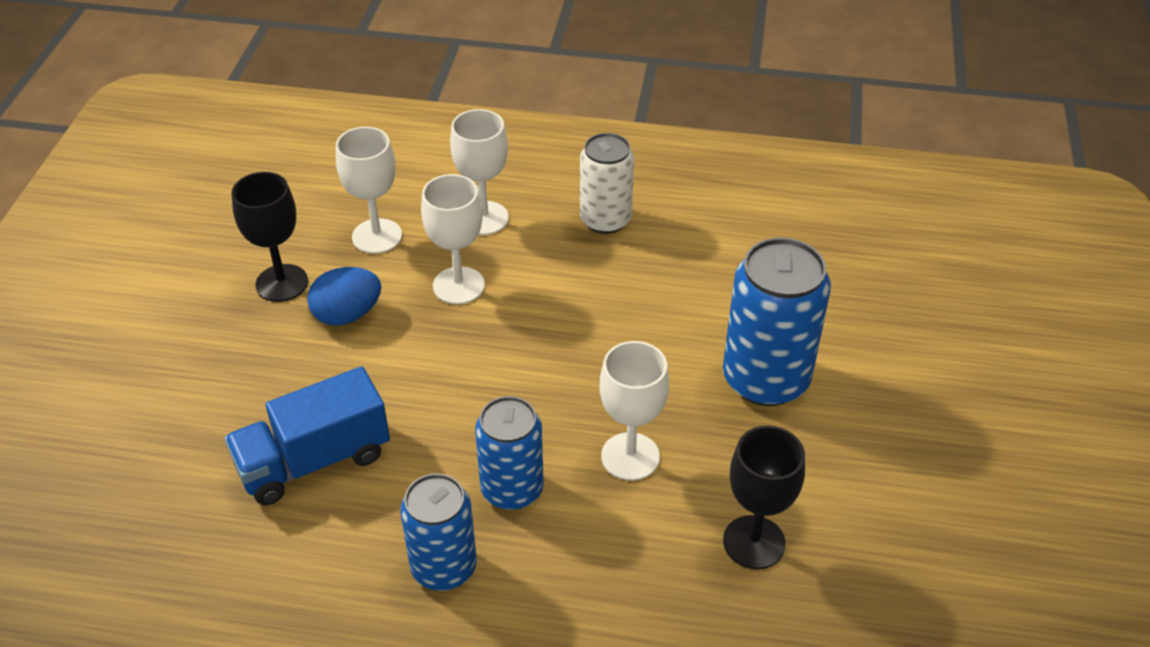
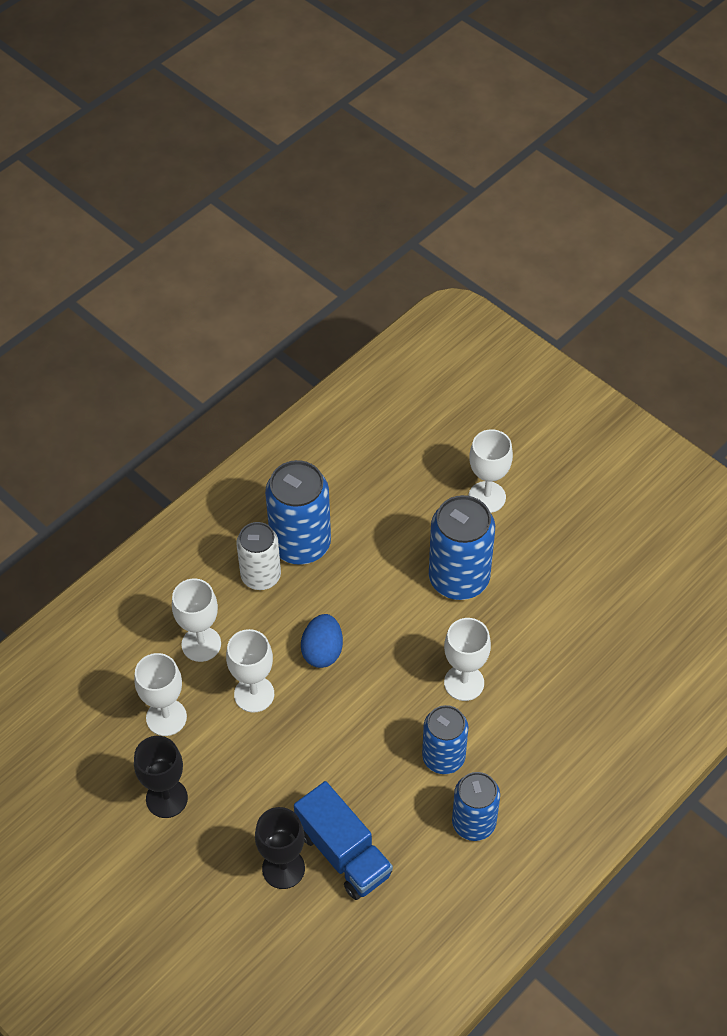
camera: 55 degrees left, 10 degrees up
(314, 460) = (343, 853): blue truck -> blue truck turned 45 degrees counterclockwise
(347, 315) = (229, 773): blue egg -> blue egg (322, 651)
(674, 229) = (300, 544): none -> blue can
(754, 542) = (563, 660): black goblet -> black goblet (283, 868)
(900, 348) = (487, 497): none -> white goblet

